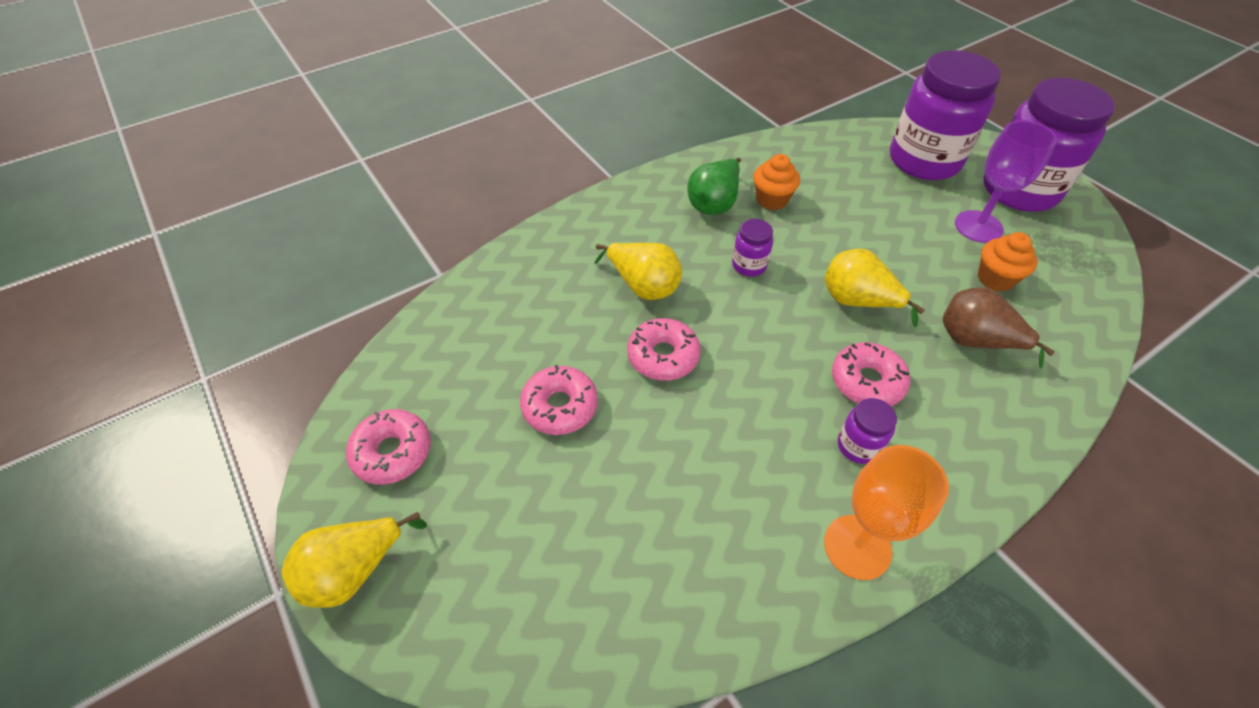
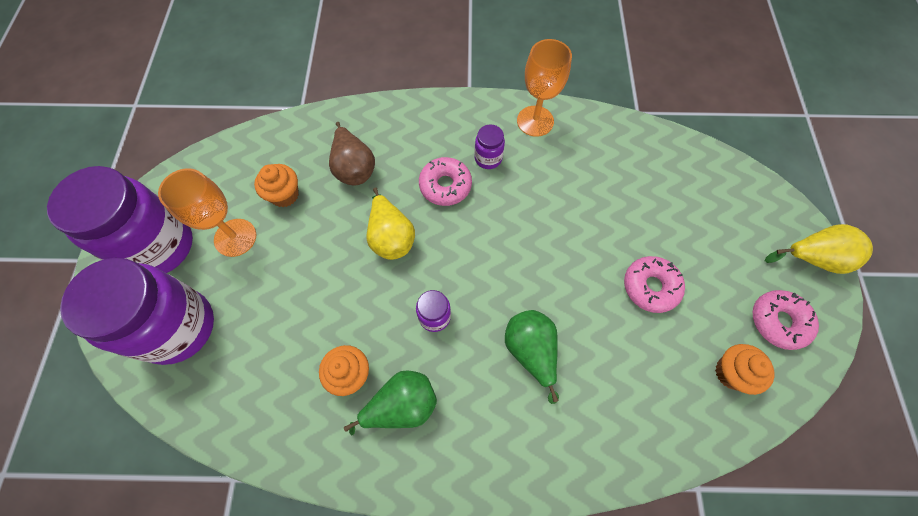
camera: 145 degrees left, 15 degrees up
(436, 370) = (731, 373): none -> orange cupcake
(643, 286) = (531, 351): yellow pear -> green pear
(663, 356) = (558, 280): pink donut -> none
(978, 226) = (235, 237): purple goblet -> orange goblet

